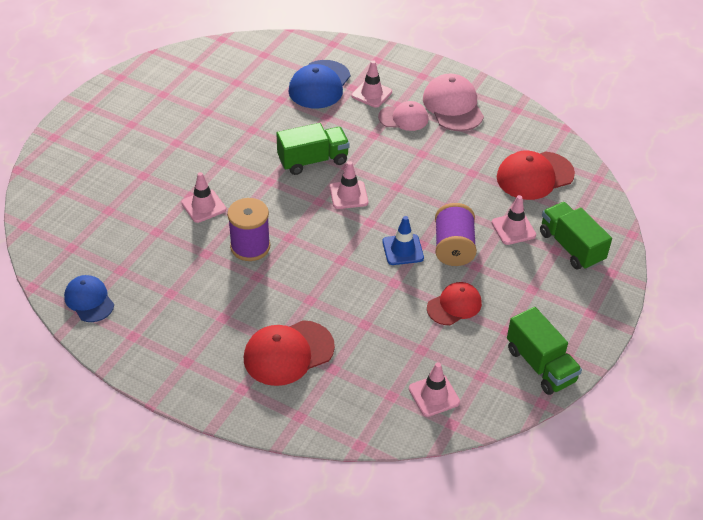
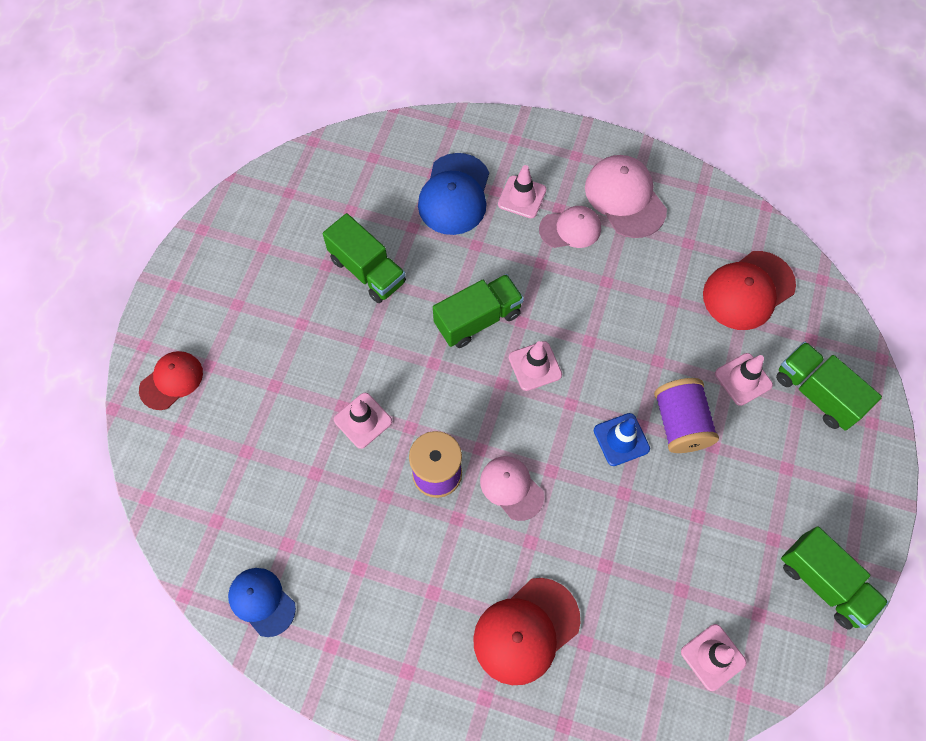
camera: 10 degrees left, 20 degrees up
(237, 119) = (367, 271): none -> green truck
(305, 265) = (511, 488): none -> pink cap
(454, 305) = (703, 513): red cap -> red cap (171, 381)

